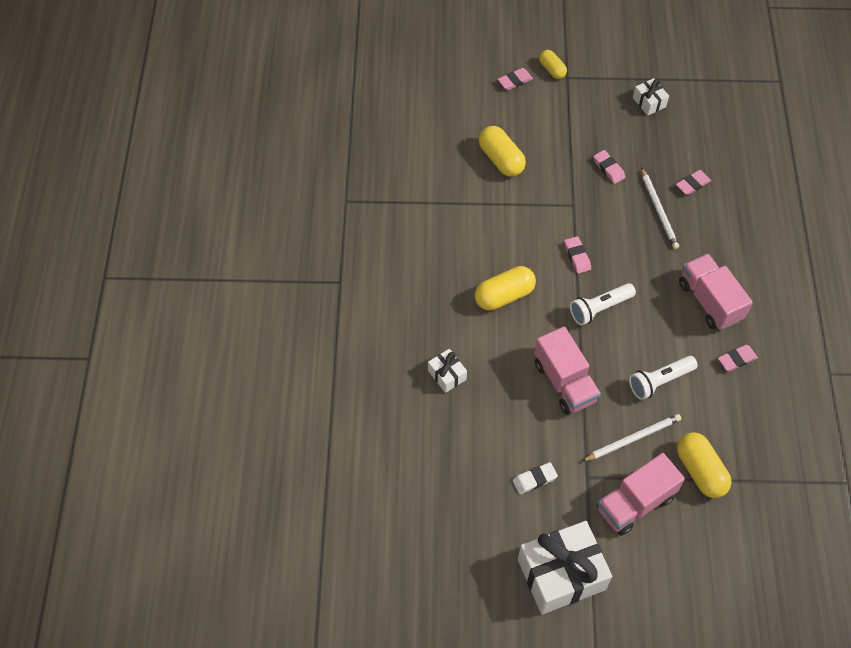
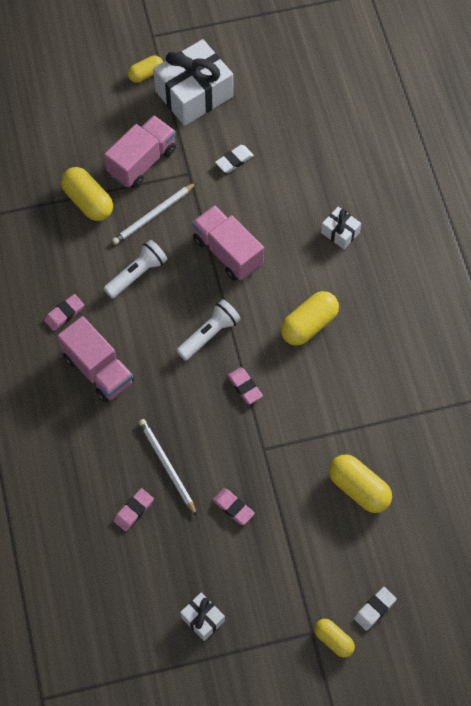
camera: 165 degrees right, 5 degrees up
(515, 81) = (374, 609): pink eraser -> white eraser
(612, 616) = (146, 74): none -> yellow capsule

